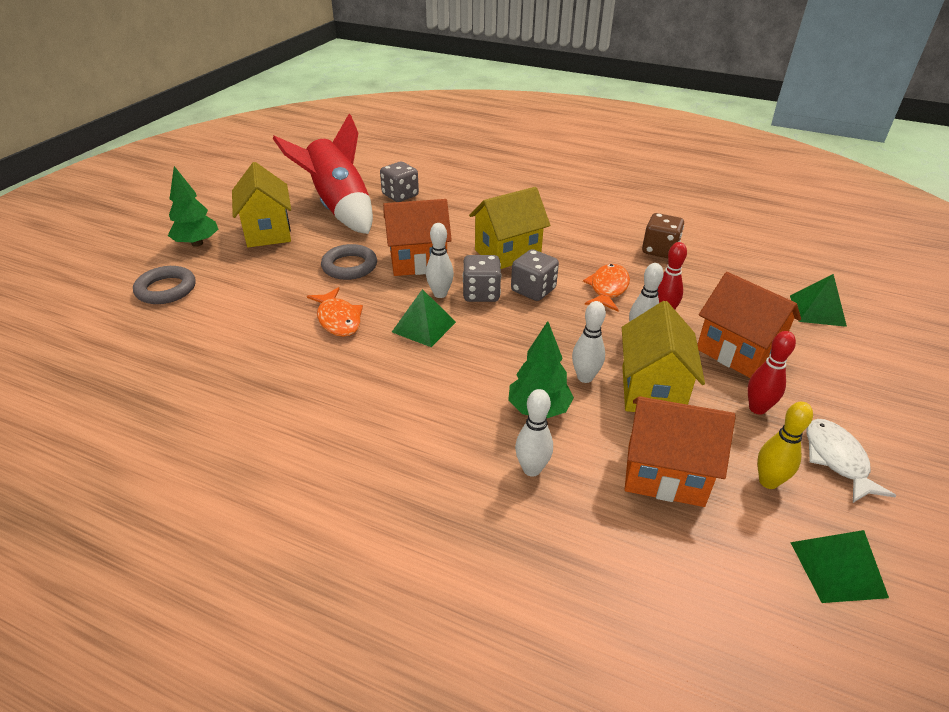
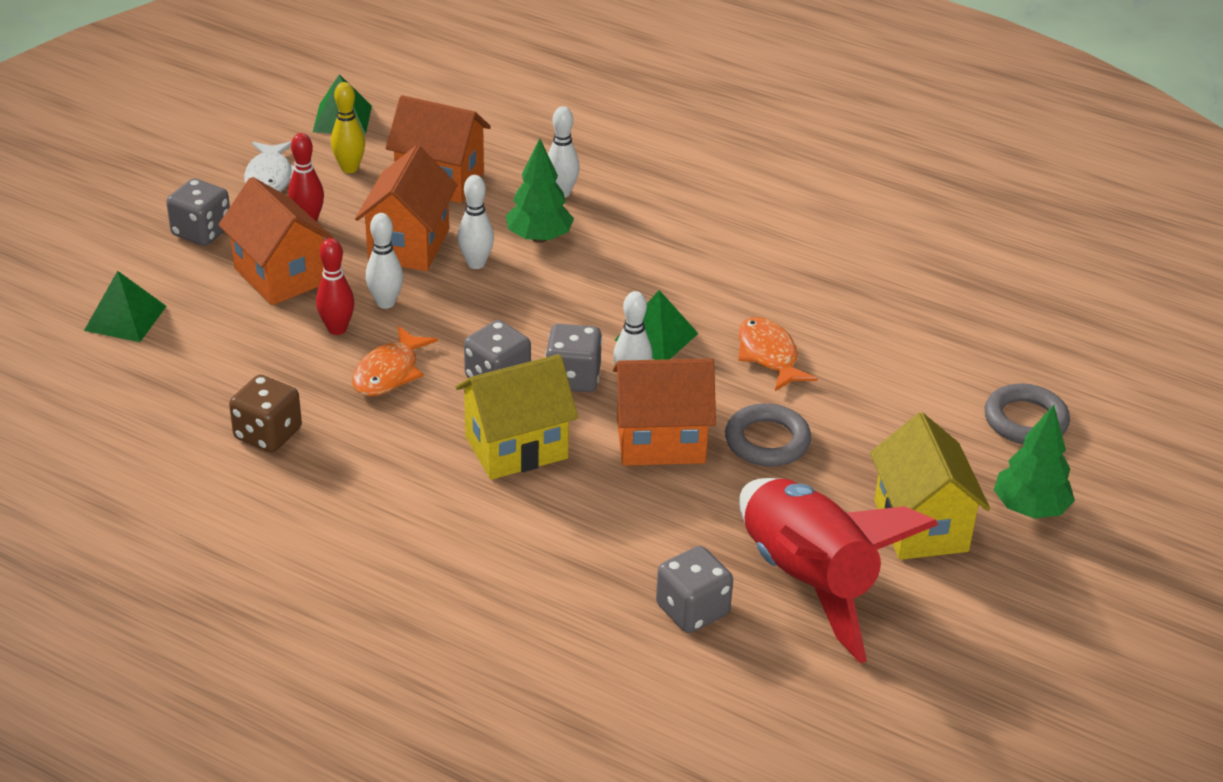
camera: 175 degrees left, 0 degrees up
(651, 390) = (409, 245): yellow house -> orange house
(838, 388) = (202, 232): none -> grey dice

